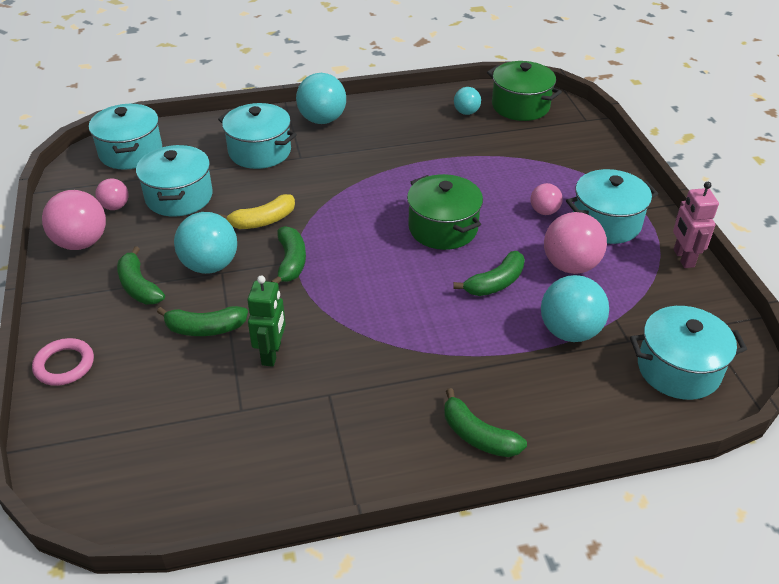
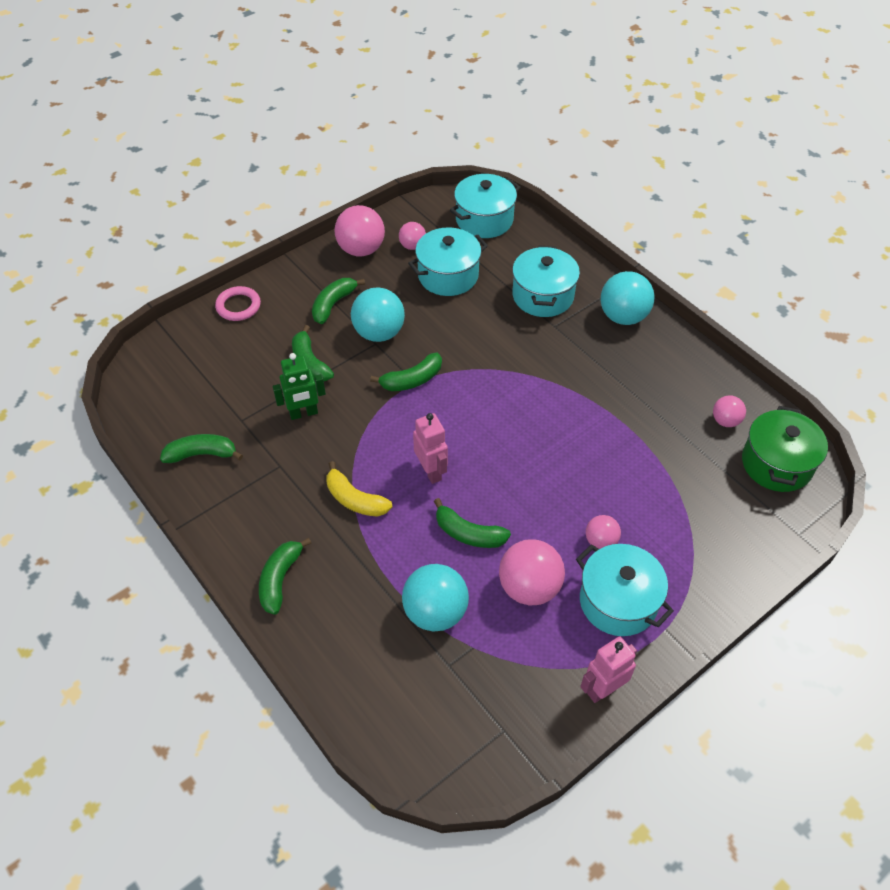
camera: 65 degrees right, 10 degrees up
(263, 221) = (451, 340): yellow banana -> yellow banana (355, 499)
(264, 460) = (202, 454): none -> green banana
(411, 284) = (431, 471): none -> pink robot
(443, 228) = (521, 467): green pot -> none
(466, 112) = (725, 421): turquoise ball -> pink ball
(678, 369) = (431, 718): turquoise pot -> none

